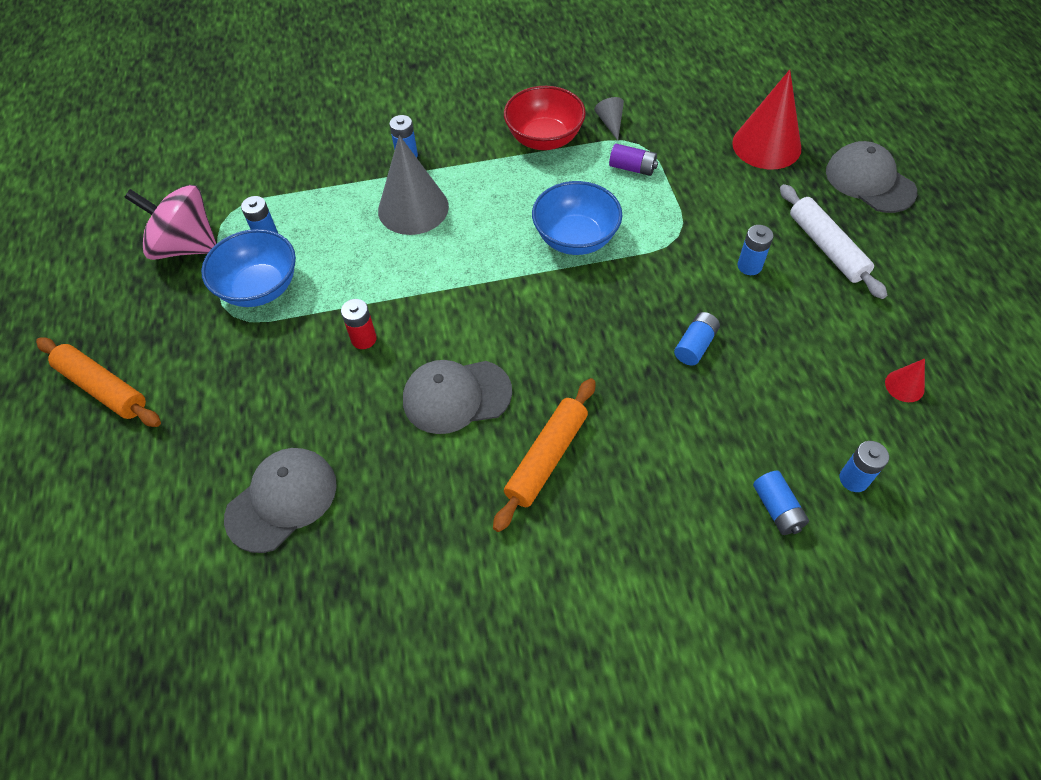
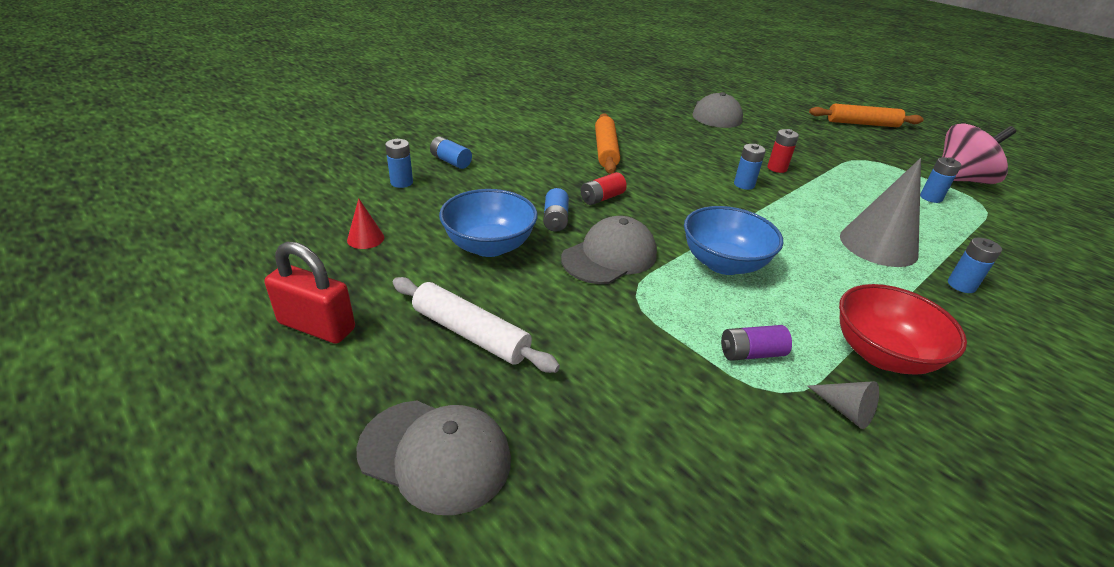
camera: 145 degrees right, 20 degrees down
(260, 288) = (877, 173): blue bowl -> blue bowl (489, 246)
(456, 396) = (687, 160): grey cap -> grey cap (609, 256)
(622, 361) = (602, 198): none -> red battery
(749, 266) = (546, 289): blue battery -> blue battery (744, 184)
(766, 145) = (617, 461): red cone -> none
(947, 294) = (317, 326): none -> red padlock

